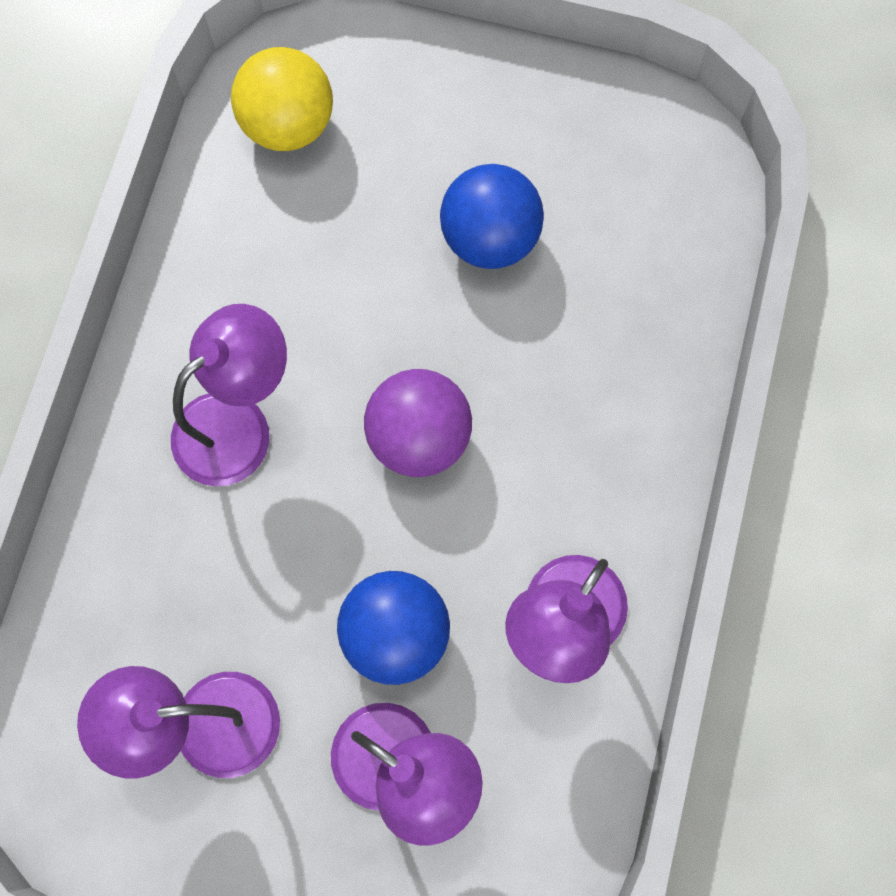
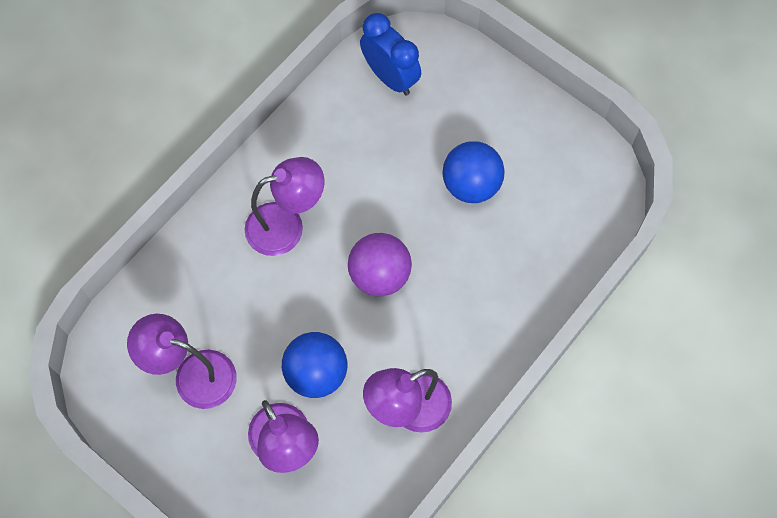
camera: 25 degrees right, 5 degrees down
(288, 124) = (390, 77): yellow ball -> blue clock

